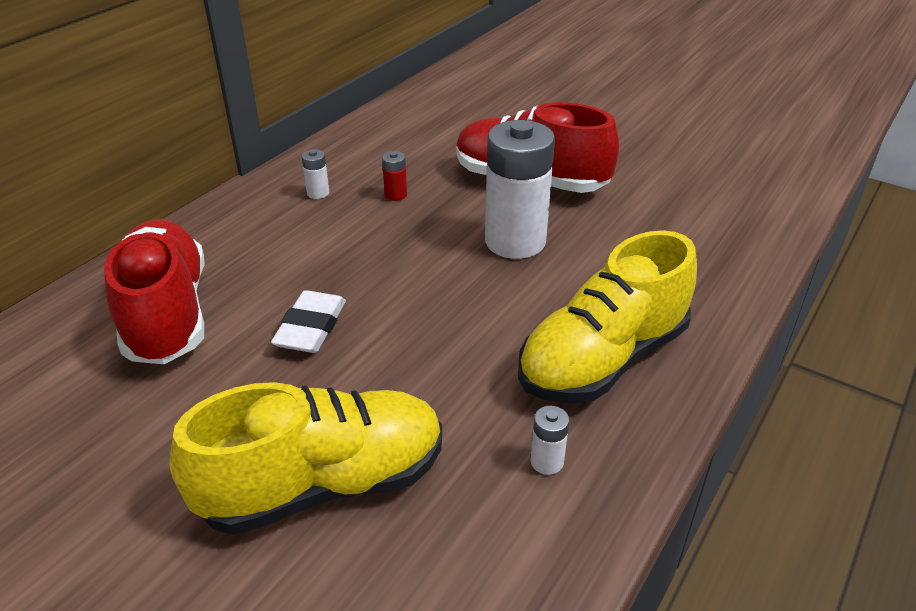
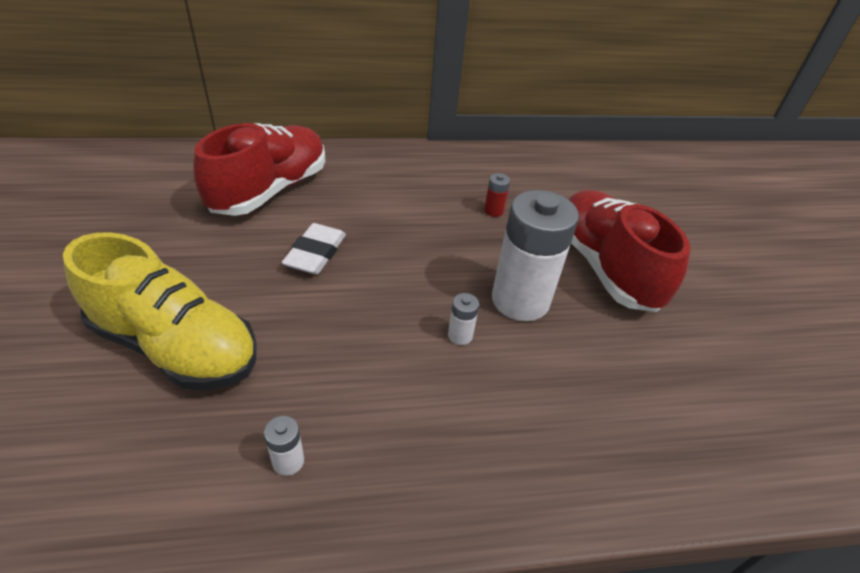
camera: 45 degrees right, 5 degrees up
(310, 327) = (315, 253): white eraser -> white eraser turned 45 degrees counterclockwise
(318, 193) = (450, 178): white battery -> white battery (460, 335)
(602, 359) = (438, 434): yellow shoe -> none

